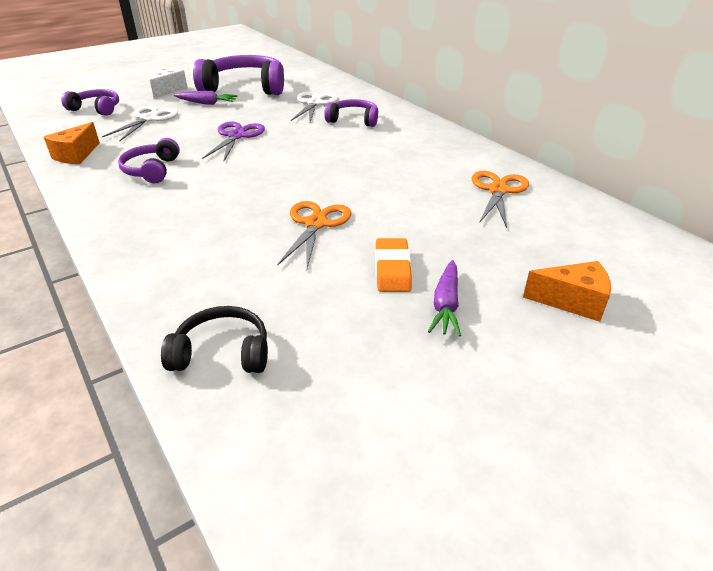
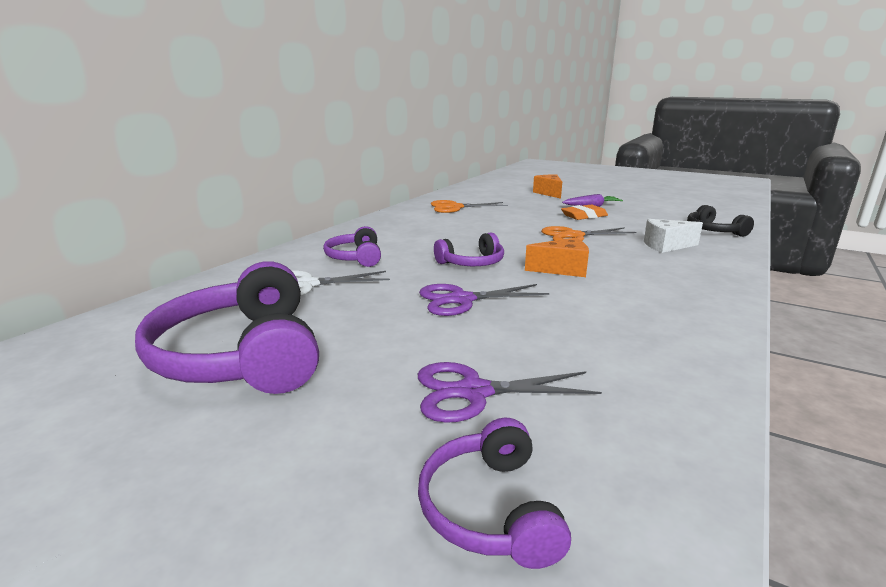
camera: 115 degrees left, 15 degrees down
(76, 155) = (674, 392): orange cheese -> orange cheese (562, 269)
(148, 119) = (474, 392): white scissors -> purple scissors
(151, 170) = (610, 316): purple headphones -> purple headphones (472, 263)
(169, 90) = (282, 450): white cheese -> white cheese (666, 246)
(207, 103) = (351, 363): purple carrot -> none

